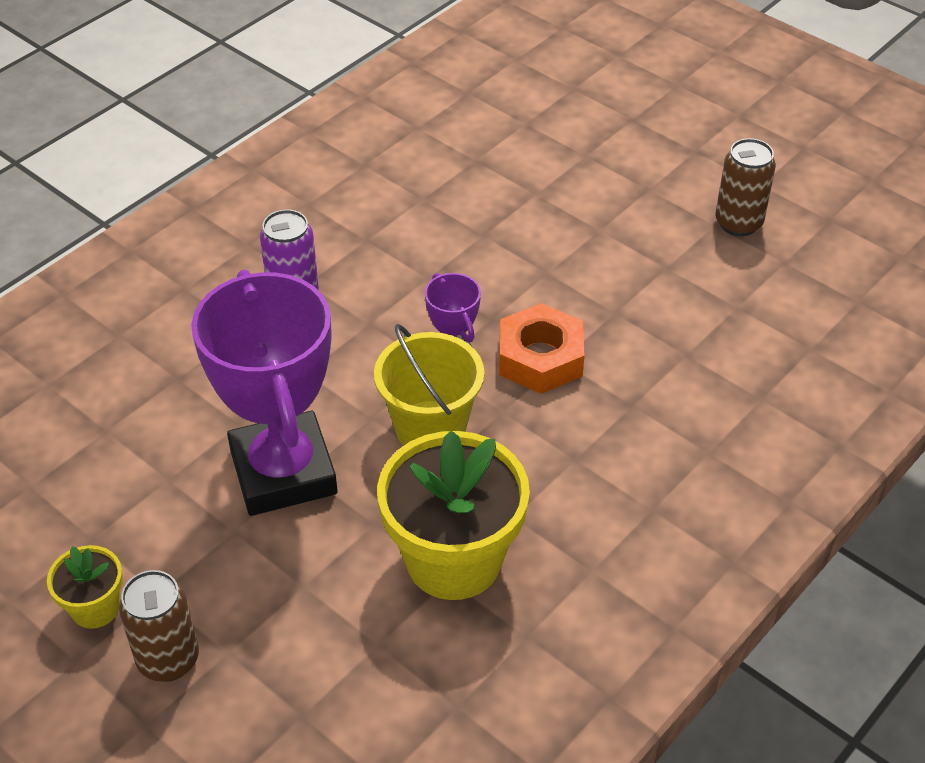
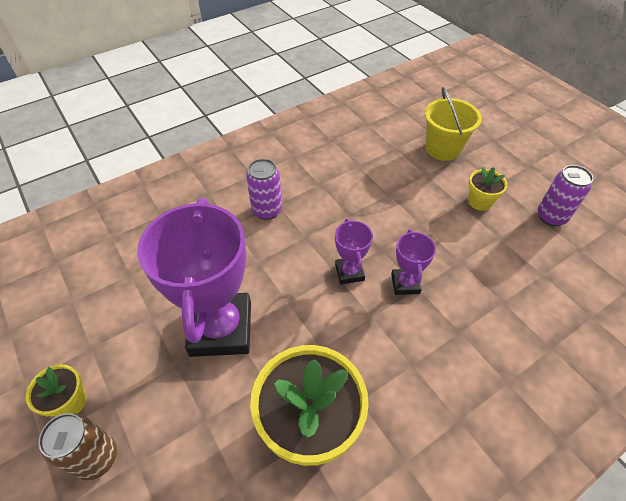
camera: 15 degrees right, 5 degrees up
(430, 428) = (322, 318): yellow bucket -> yellow bucket (443, 149)
(540, 358) = (405, 284): orange nut -> purple trophy
(628, 220) = (479, 202): none -> yellow flower pot
(738, 223) = (551, 217): brown can -> purple can

